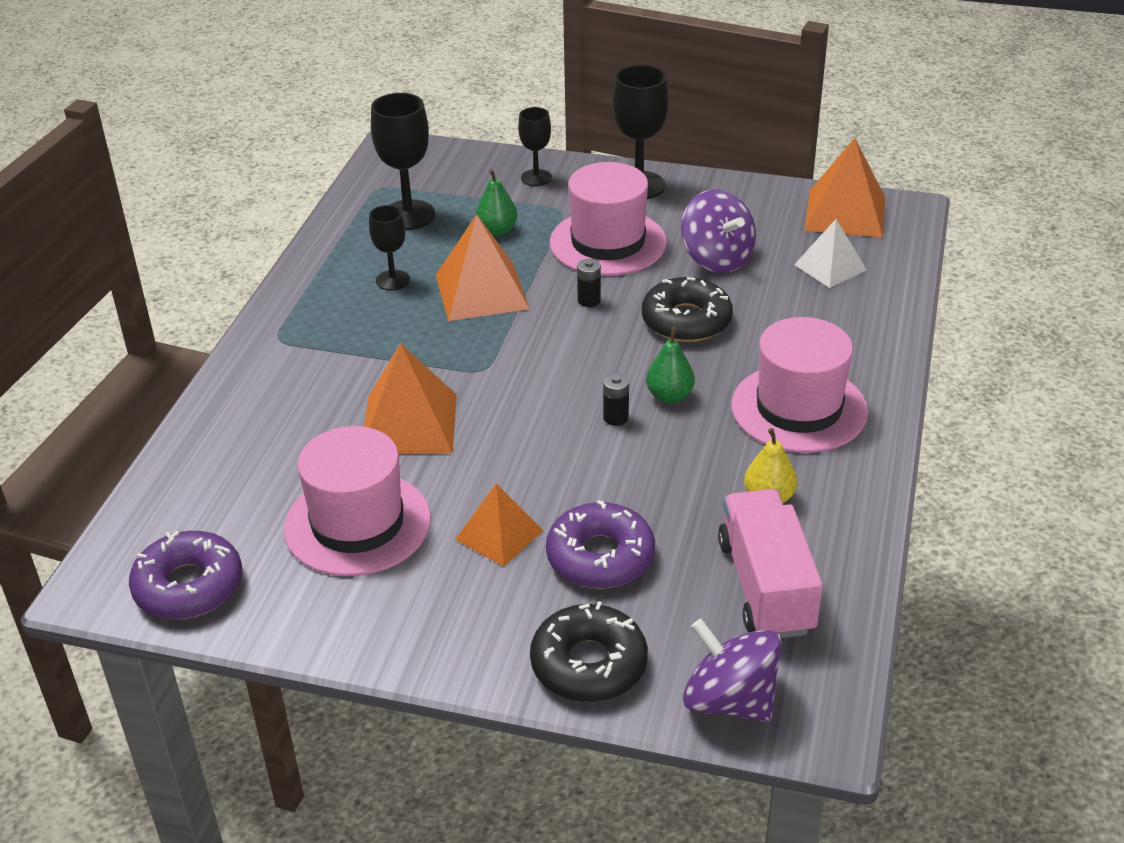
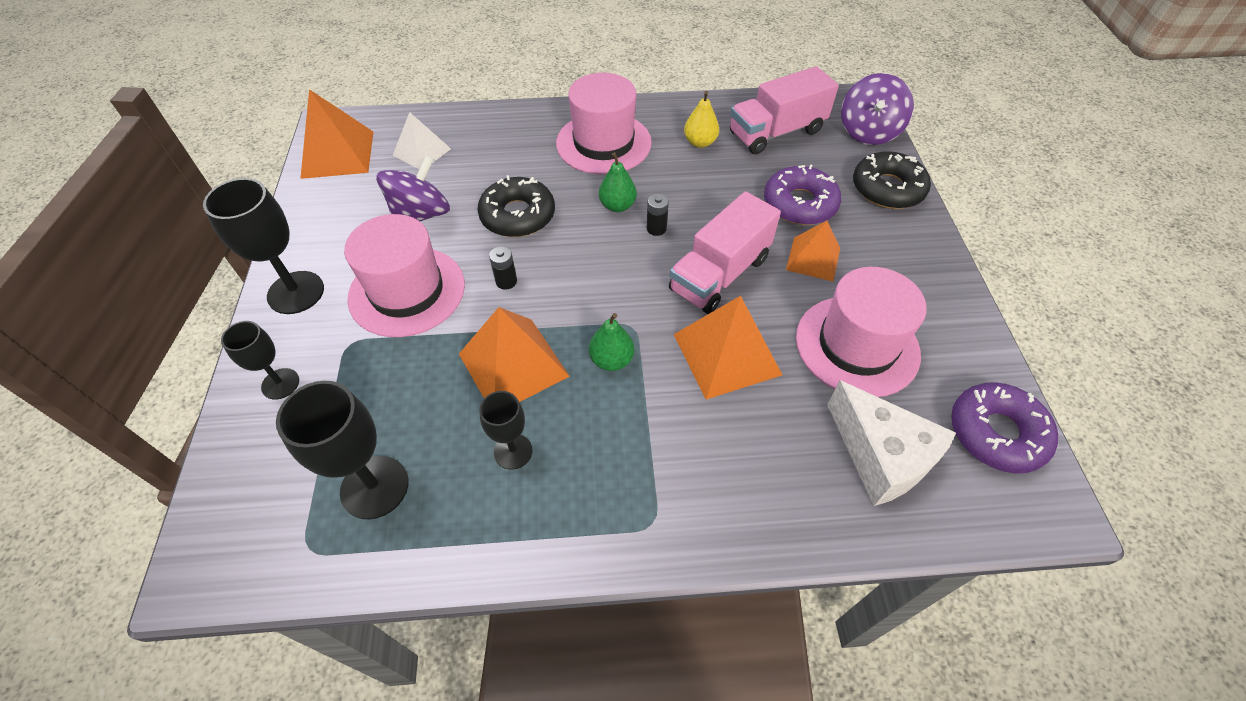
camera: 110 degrees left, 15 degrees up
(231, 490) = (880, 456): none -> white cheese
(497, 230) = (397, 387): green pear -> green pear (611, 360)
(517, 449) = (720, 274): none -> pink truck

